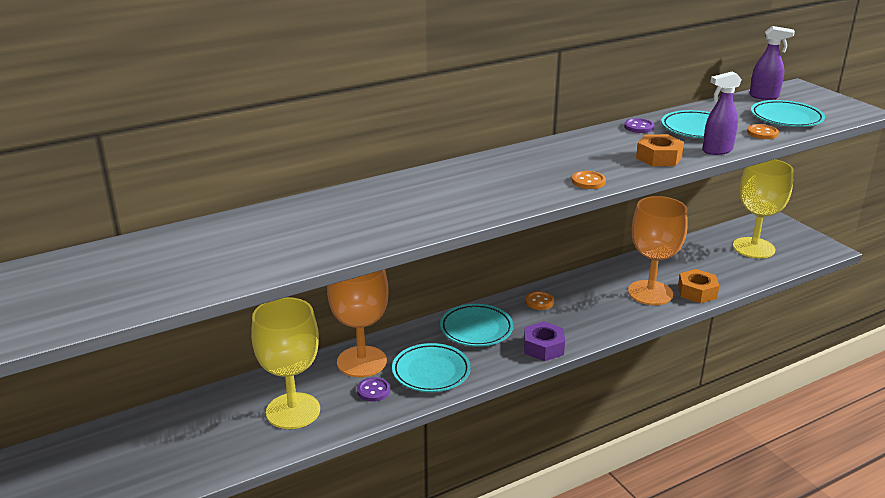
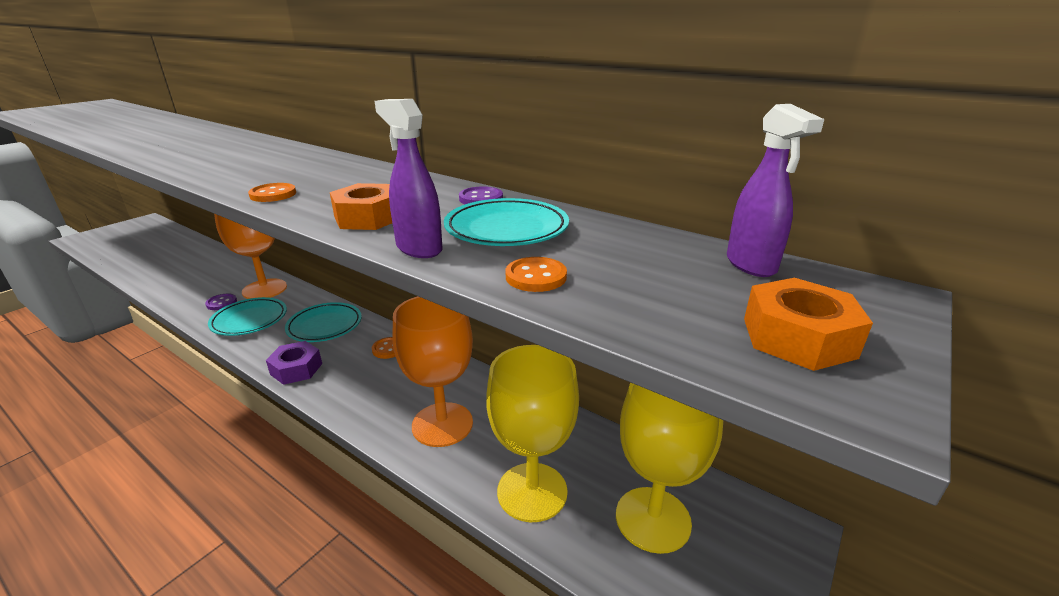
camera: 65 degrees right, 0 degrees up
(293, 411) = (197, 281): yellow goblet -> yellow goblet (532, 491)
(697, 292) = (465, 469): orange nut -> orange nut (798, 337)
(786, 118) = (650, 293): turquoise plate -> none

